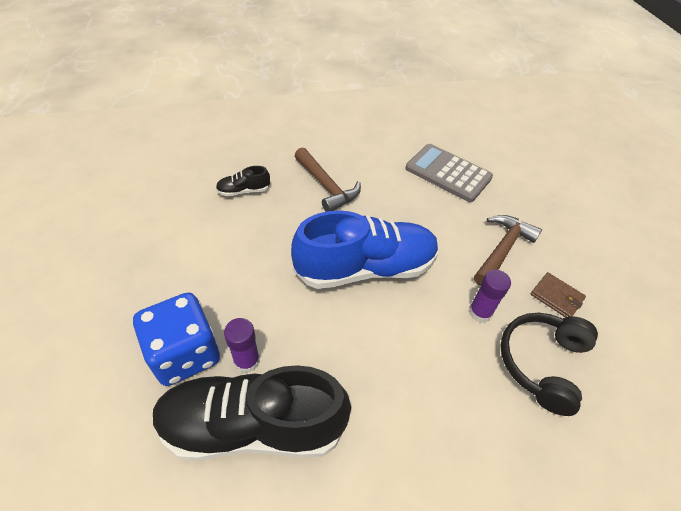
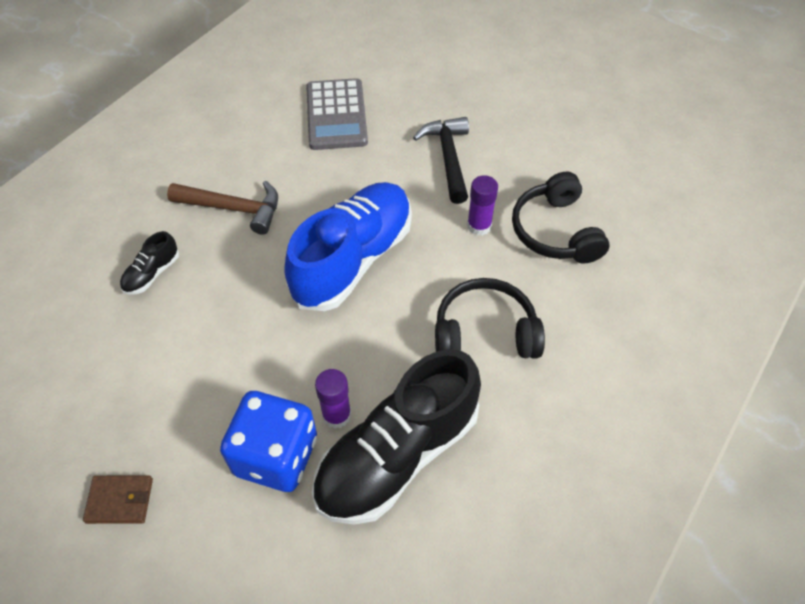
camera: 40 degrees left, 5 degrees up
(406, 393) = (485, 332): none -> black headphones
(448, 173) = (336, 115): grey calculator -> grey calculator turned 90 degrees counterclockwise
(502, 249) = (448, 157): brown hammer -> black hammer
(556, 297) = (522, 169): brown wallet -> brown wallet (120, 500)

